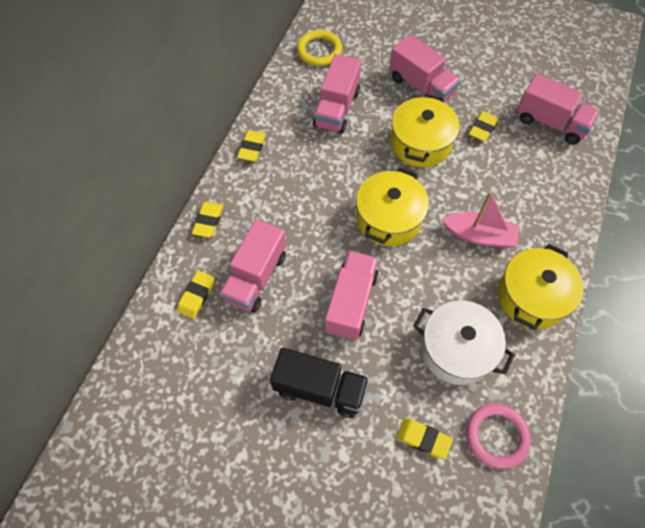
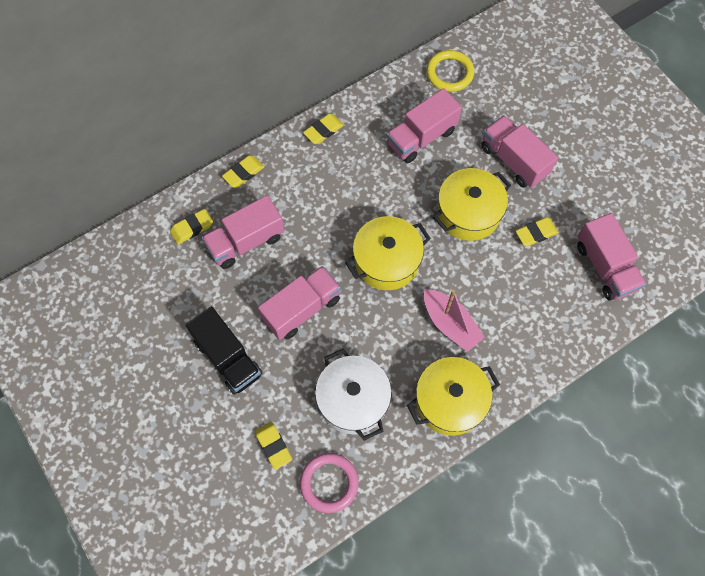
camera: 35 degrees right, 5 degrees up
(421, 86) = (514, 160): pink truck -> pink truck turned 150 degrees clockwise

